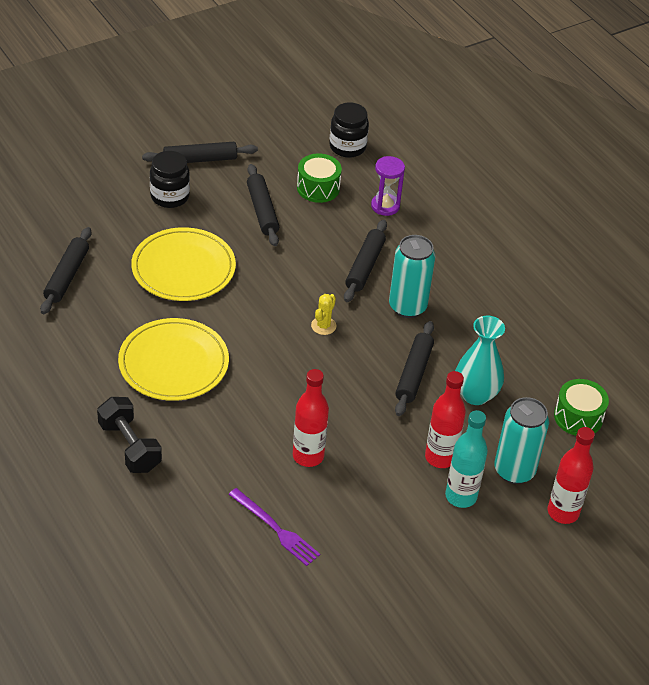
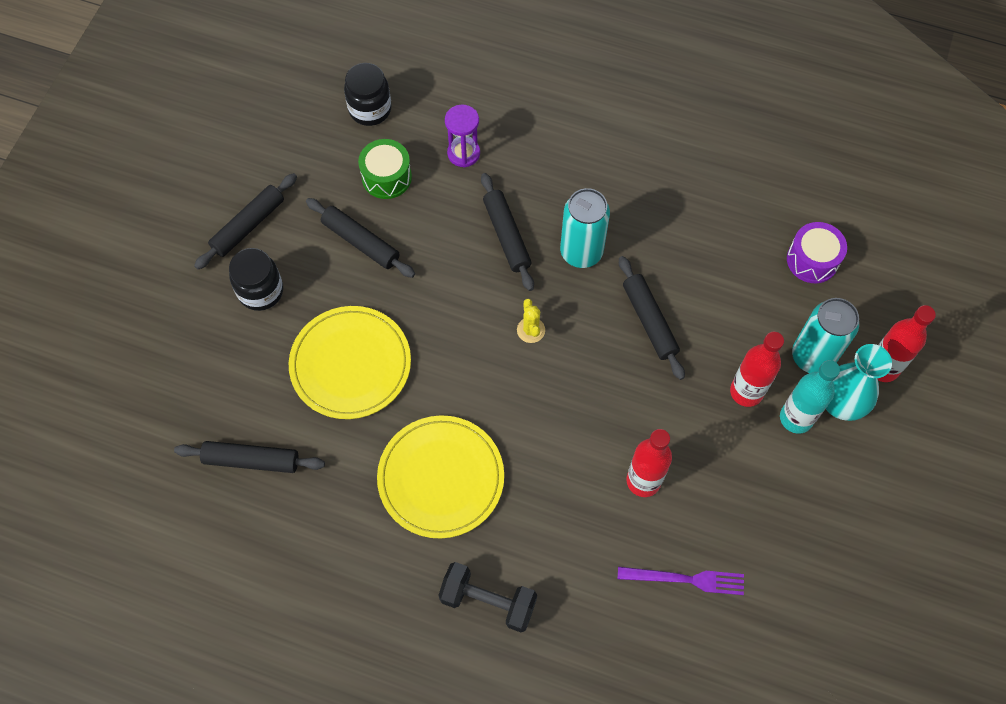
camera: 35 degrees left, 20 degrees up
(66, 276) = (251, 460): black rolling pin -> black rolling pin turned 60 degrees counterclockwise
(475, 394) = (716, 302): turquoise vase -> turquoise vase (840, 403)
(578, 417) = (812, 260): green drum -> purple drum

